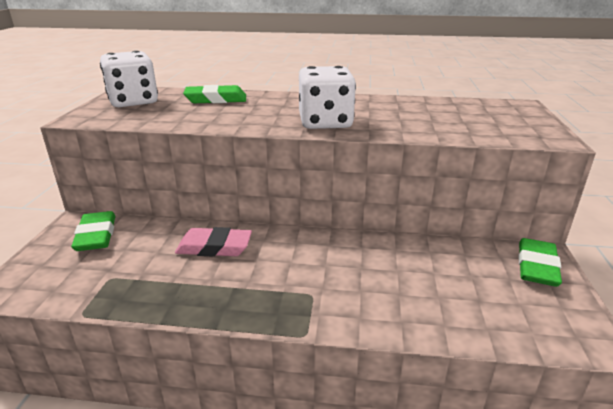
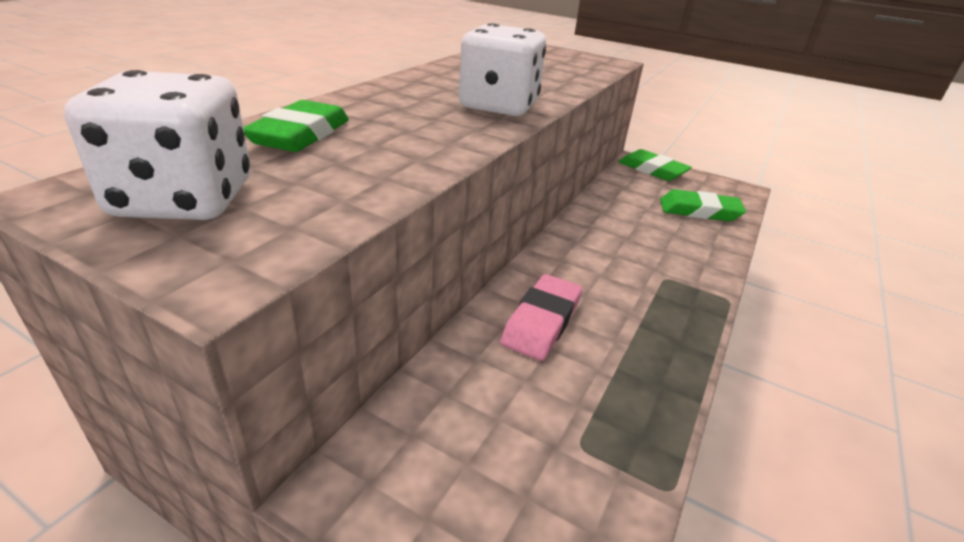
camera: 70 degrees left, 5 degrees up
(96, 235) = (425, 454): green eraser -> green eraser (699, 211)

